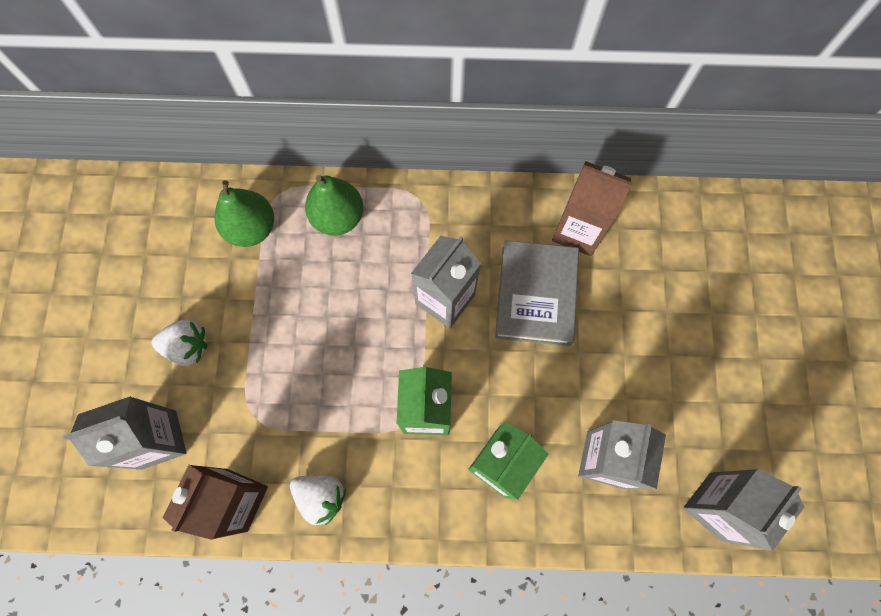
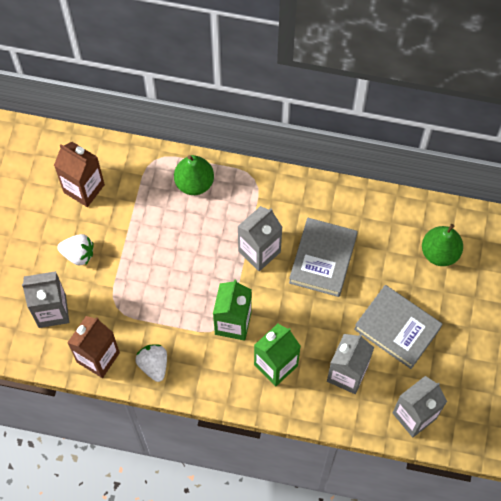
camera: 10 degrees right, 5 degrees down
(251, 228) = (133, 180): green pear -> green pear (440, 252)
(321, 497) = (153, 365): white strawberry -> white strawberry turned 150 degrees counterclockwise
(578, 230) = (362, 219): brown carton -> brown carton (84, 188)
(660, 378) = (397, 328): none -> grey book

